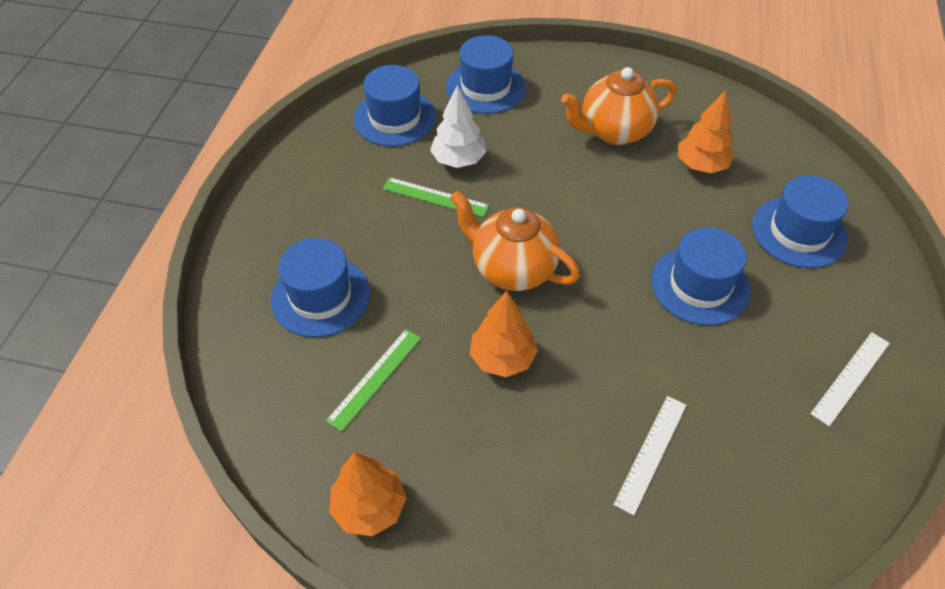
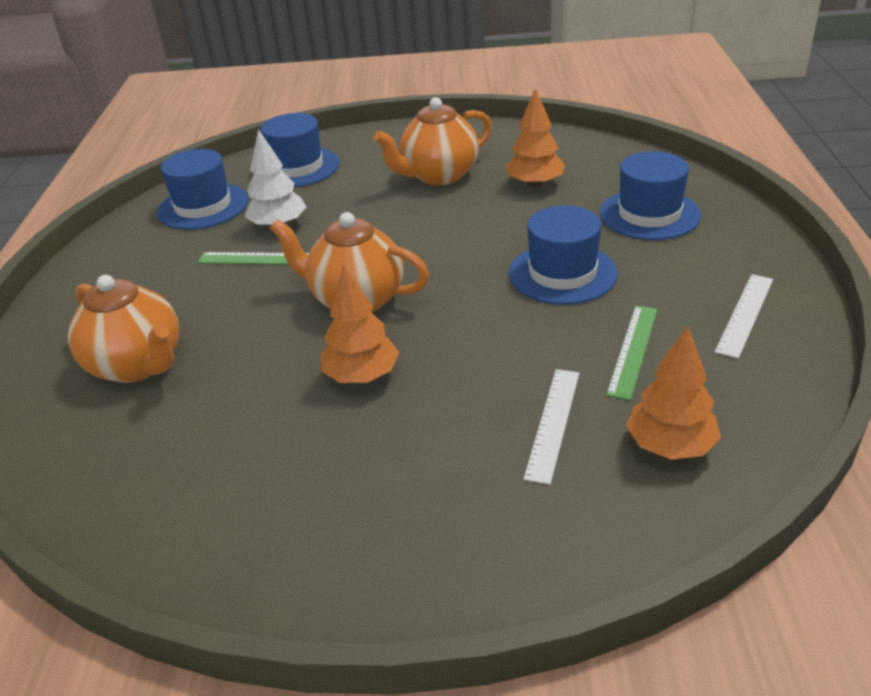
camera: 10 degrees left, 15 degrees down
(320, 296) = (138, 365): blue hat -> orange teapot
(369, 507) = (226, 550): orange tree -> orange tree (670, 446)
(375, 378) = (214, 425): green ruler -> green ruler (633, 350)

